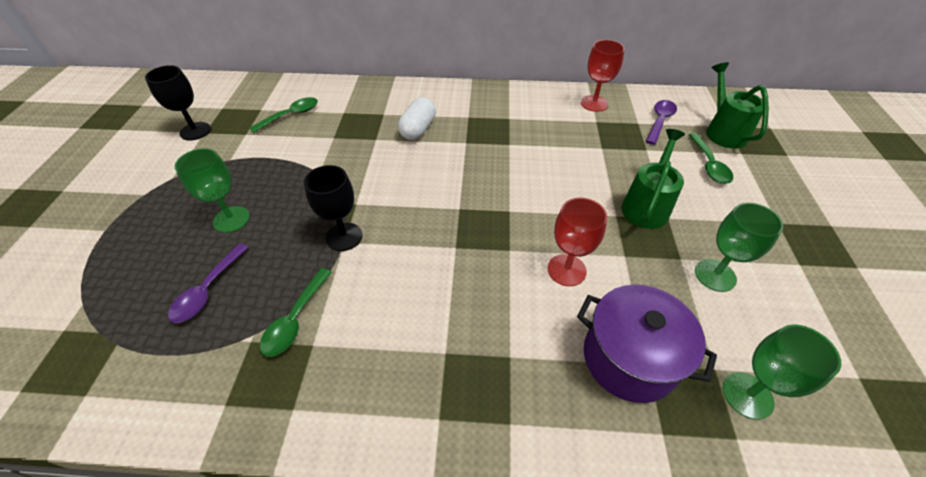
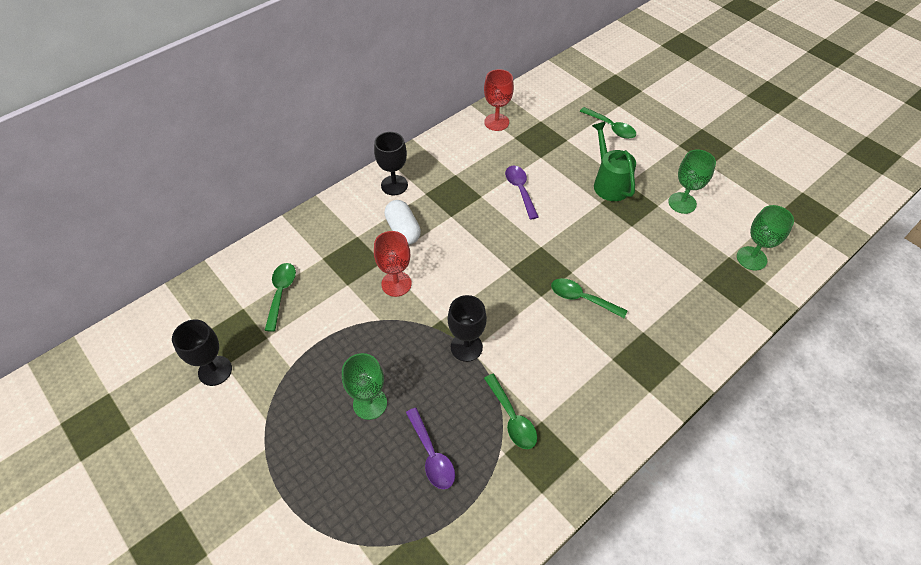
camera: 45 degrees left, 5 degrees up
(453, 99) = (394, 185): none -> black goblet
(488, 278) = (582, 298): none -> green spoon
(566, 270) = (614, 259): red goblet -> red goblet (396, 284)
(629, 358) = (692, 283): purple pot -> none
(659, 121) = (551, 110): purple spoon -> purple spoon (520, 190)
(723, 131) = (593, 94): green watering can -> none

